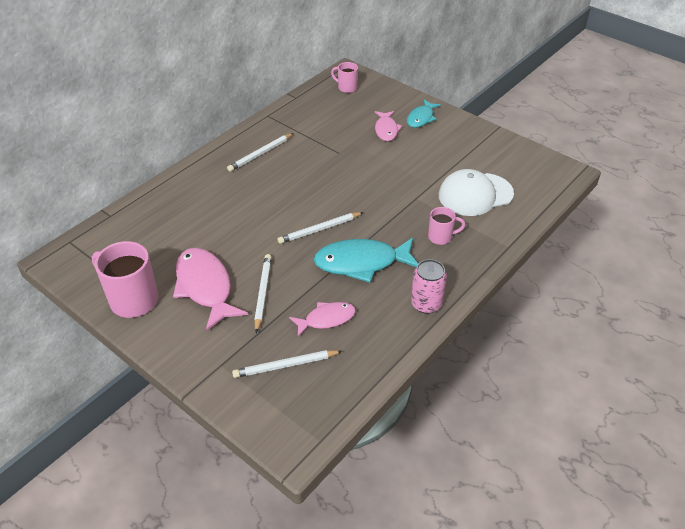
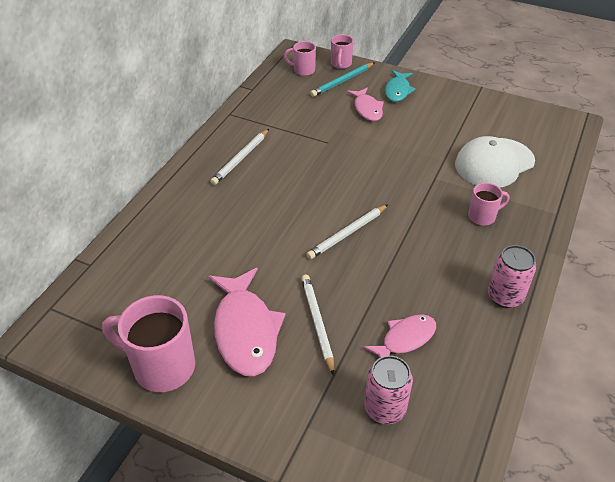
camera: 15 degrees left, 0 degrees up
(205, 287) = (245, 330): pink fish -> pink fish turned 150 degrees counterclockwise
(285, 365) = (385, 408): white pencil -> pink can
(361, 263) = (412, 263): turquoise fish -> none
(376, 102) = (342, 81): none -> turquoise pencil
(382, 87) = (341, 64): none -> pink mug

